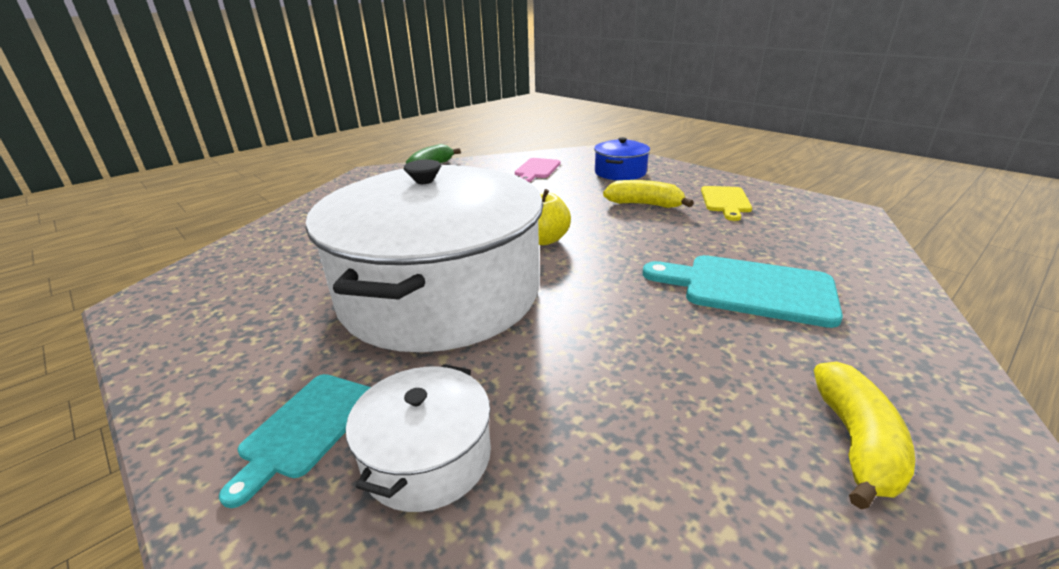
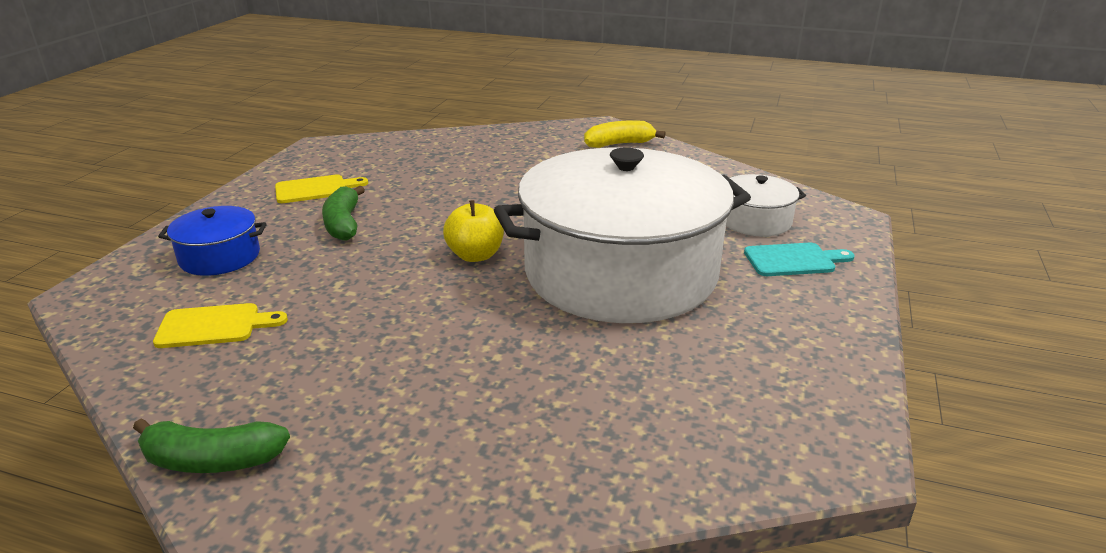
camera: 120 degrees left, 0 degrees up
(537, 169) = (214, 326): pink cutting board -> yellow cutting board
(645, 204) = (344, 224): yellow banana -> green banana
(749, 289) = (497, 169): turquoise cutting board -> none

